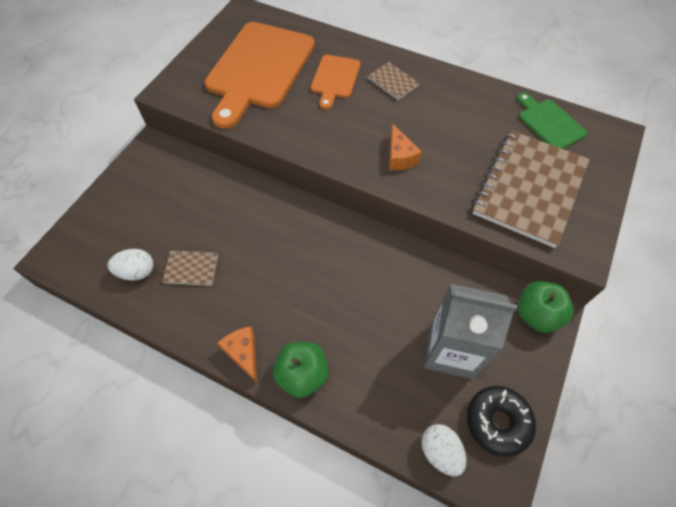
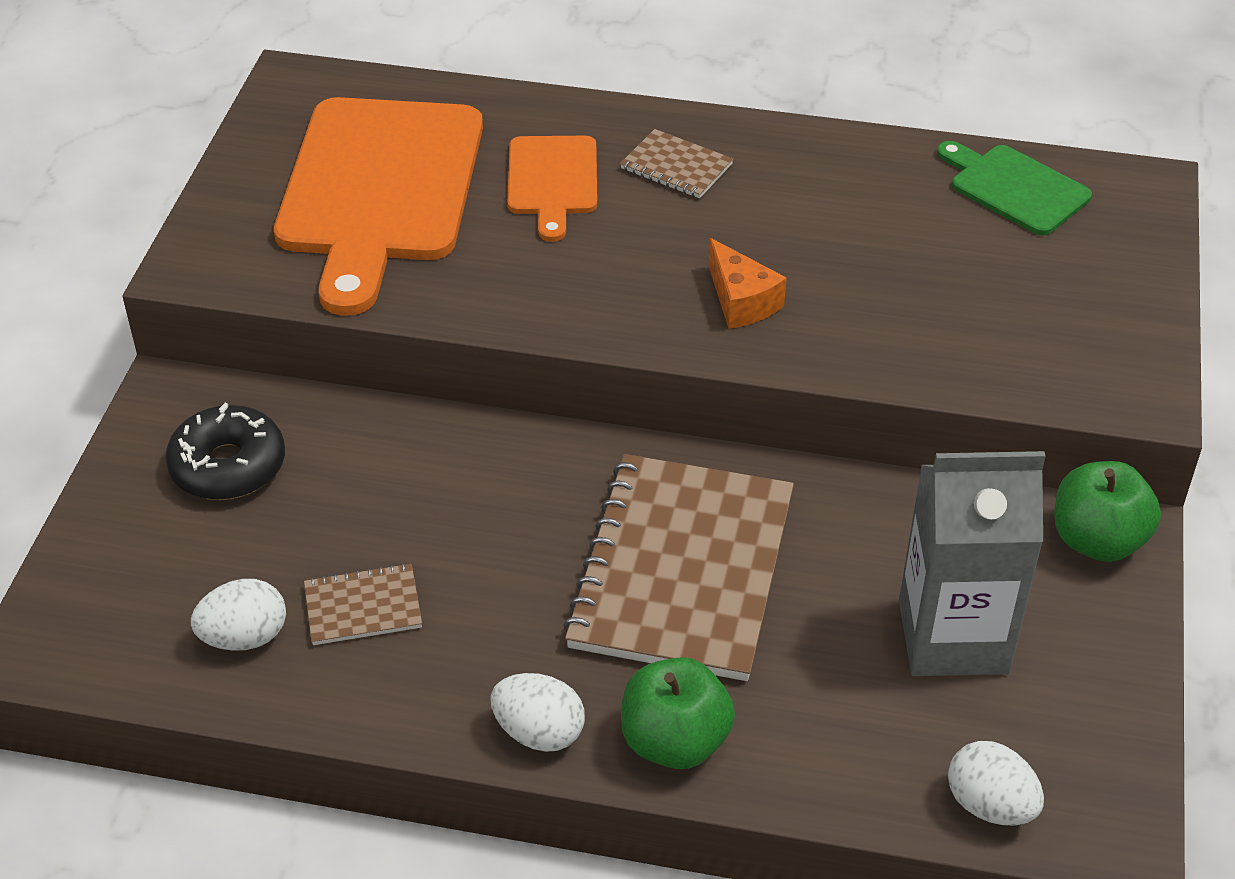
camera: 15 degrees left, 15 degrees down
(243, 353) = (539, 732): orange cheese -> white egg
(497, 422) = (1080, 733): black donut -> black donut (228, 466)
(529, 189) = (1013, 310): brown notebook -> brown notebook (682, 570)

